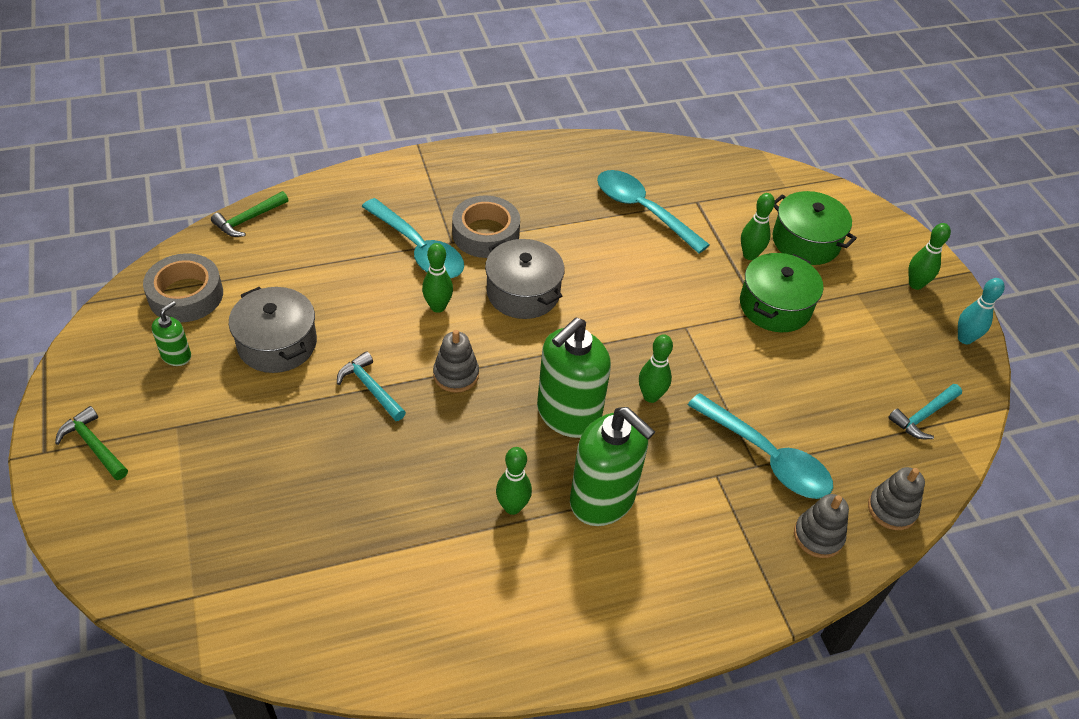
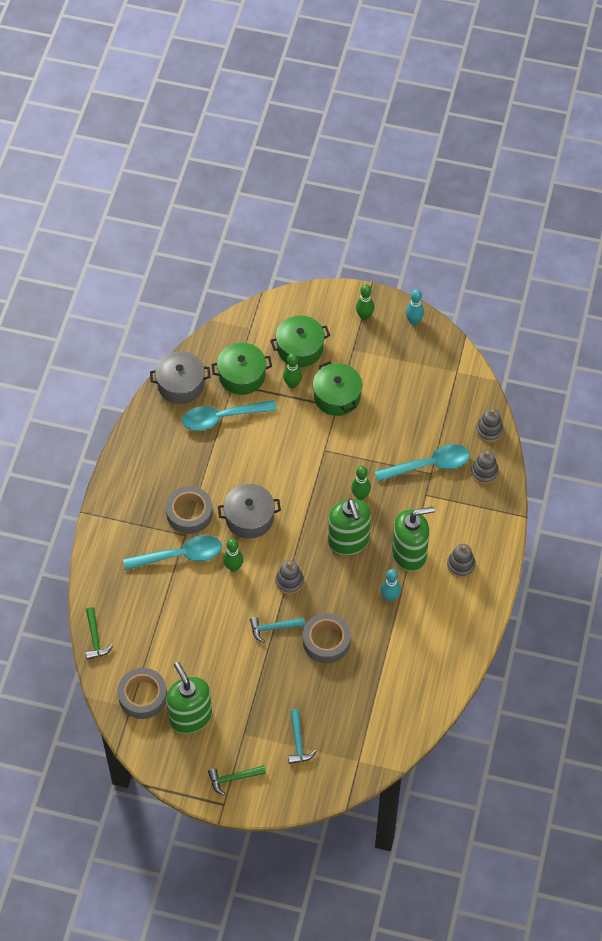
camera: 55 degrees left, 10 degrees up
(176, 356) = (190, 717): green soap dispenser -> green soap dispenser, size x2.11
(277, 344) = (212, 662): grey pot -> grey pot (181, 384)
(386, 459) = (326, 641): none -> grey tape
(512, 507) = (390, 597): green bowling pin -> turquoise bowling pin
(634, 580) = (461, 565): none -> grey stacking toy
(716, 205) = (242, 376): none -> green pot
(923, 416) = (448, 377): turquoise hammer -> turquoise hammer (298, 742)

